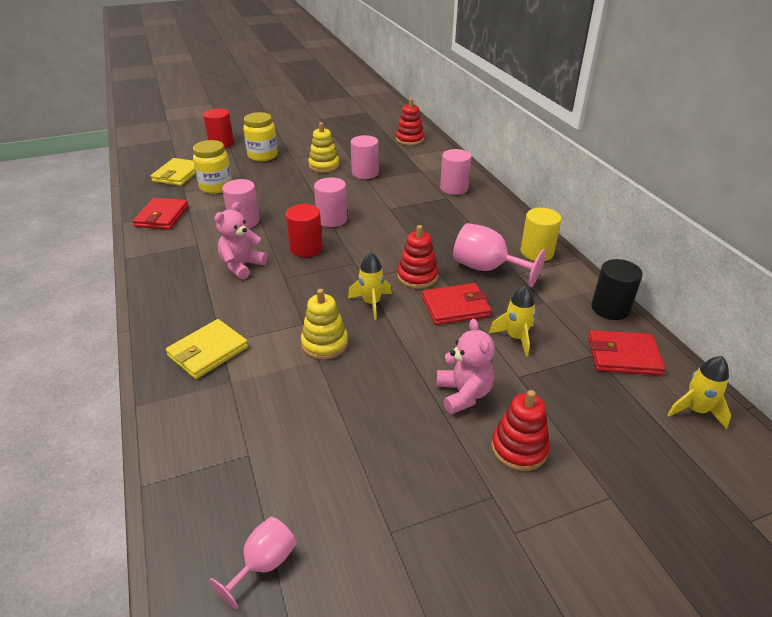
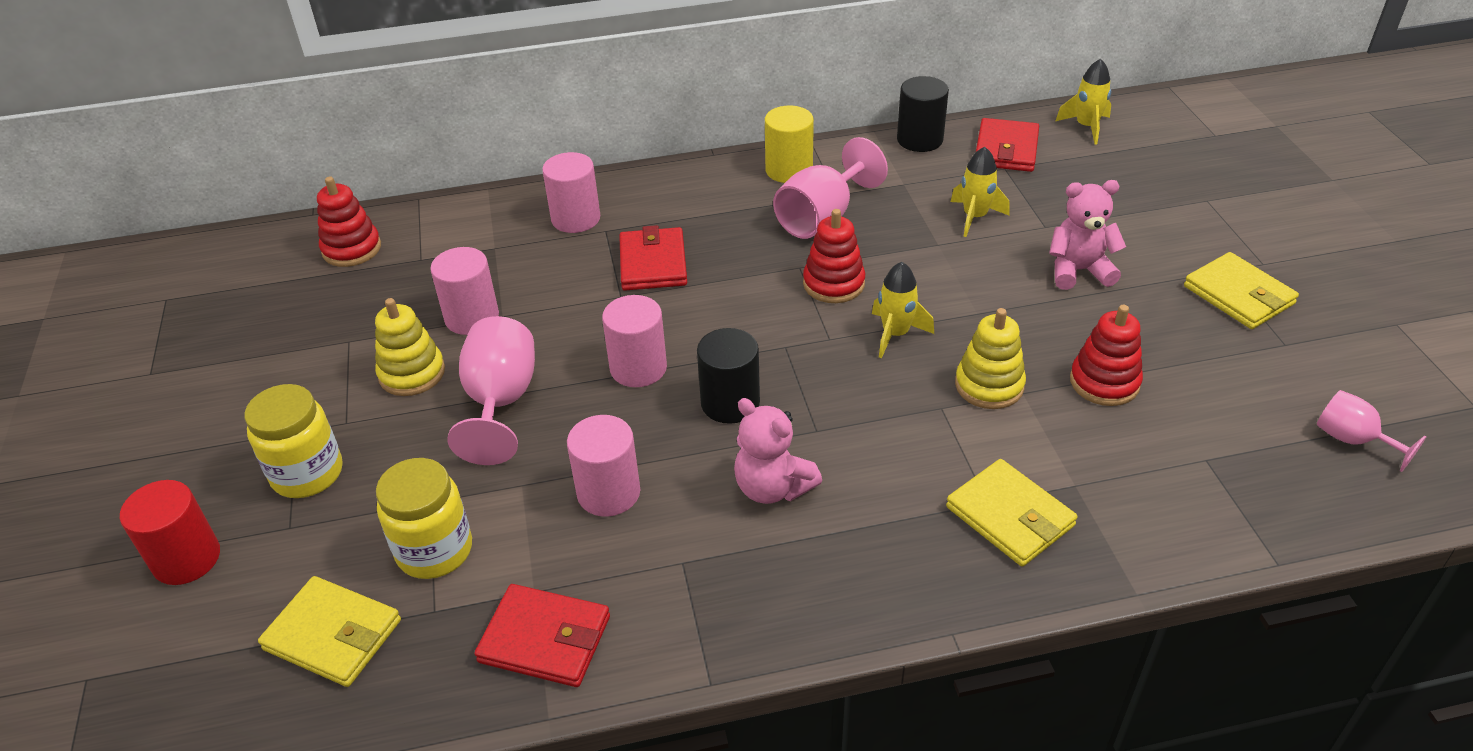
camera: 80 degrees left, 5 degrees up
(305, 188) = (500, 402): none -> pink goblet
(306, 248) = (730, 403): red cylinder -> black cylinder
(455, 307) = (909, 257): red wallet -> red wallet (653, 263)
(457, 503) = (1238, 295): none -> yellow wallet
(519, 448) = (1156, 244): red stacking toy -> red stacking toy (1104, 382)

